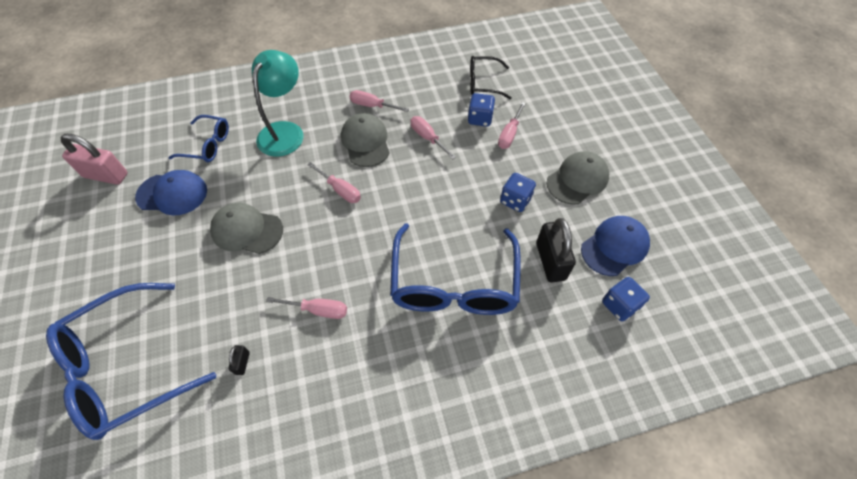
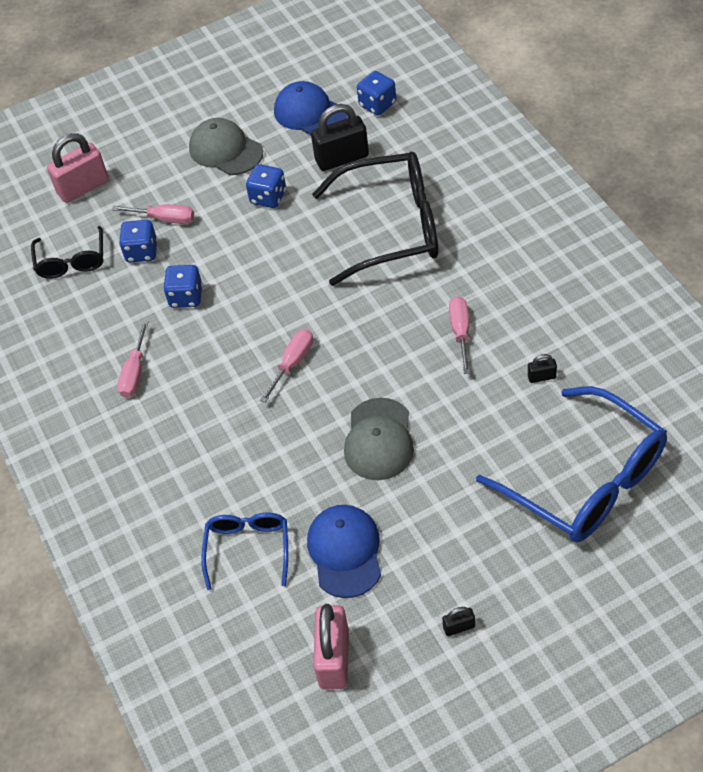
camera: 95 degrees left, 5 degrees down
(76, 246) = (459, 627): none -> black padlock
(285, 131) = (203, 460): turquoise lamp -> none
(365, 142) = (205, 361): grey cap -> none
(428, 138) = (186, 297): pink screwdriver -> blue dice
(454, 284) = (393, 228): blue glasses -> black glasses
(554, 93) = (83, 187): none -> pink padlock

